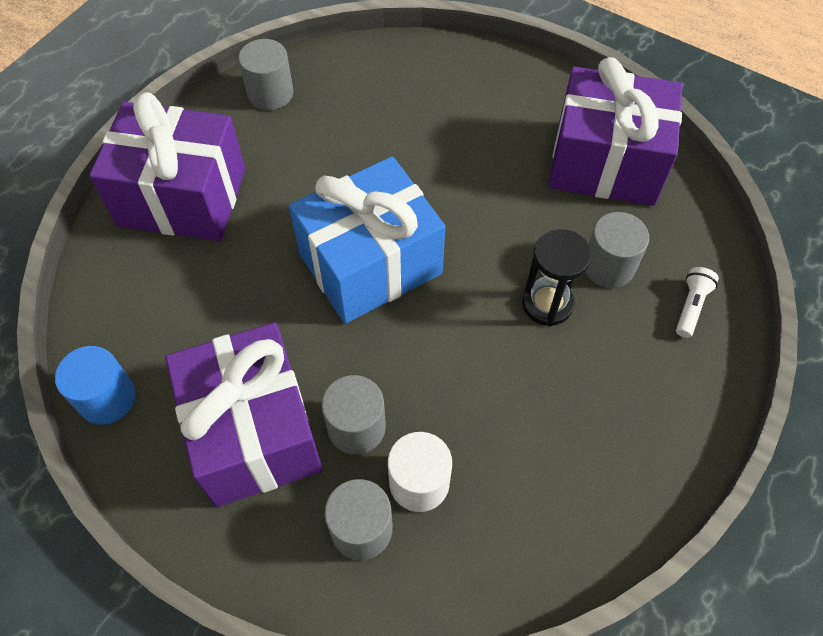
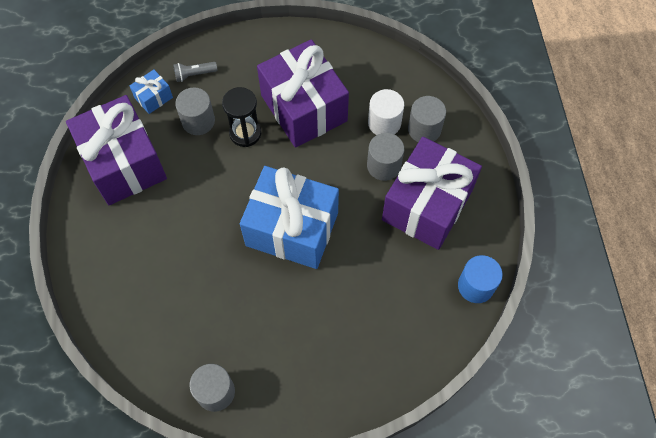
camera: 130 degrees left, 5 degrees up
(182, 197) = (337, 367): purple gift -> purple gift (304, 108)
(685, 242) = (153, 97): none -> blue gift
(691, 306) = (194, 74): white flashlight -> grey flashlight

